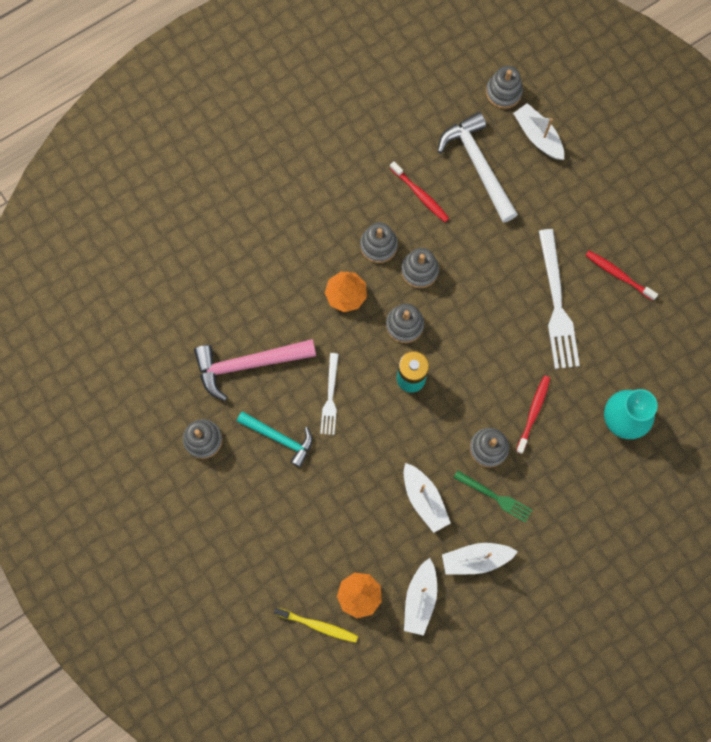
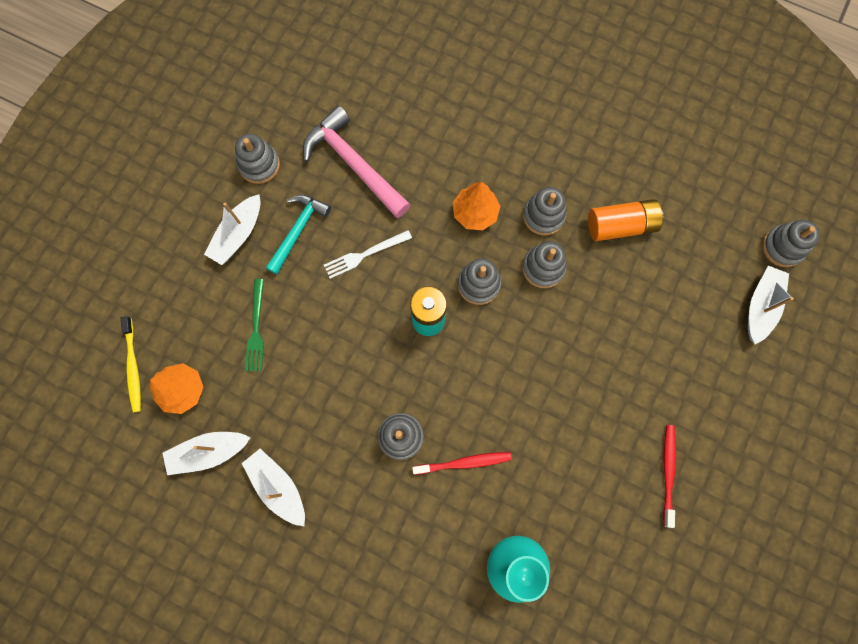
camera: 60 degrees right, 0 degrees up
(279, 438) = (298, 231): turquoise hammer -> turquoise hammer turned 150 degrees counterclockwise
(420, 194) = (620, 226): red toothbrush -> orange battery
(424, 499) = (312, 401): white boat -> white boat (238, 234)
(478, 165) = (689, 265): white hammer -> none
(495, 497) = (353, 471): green fork -> green fork (256, 328)
(556, 304) = (594, 423): white fork -> none

